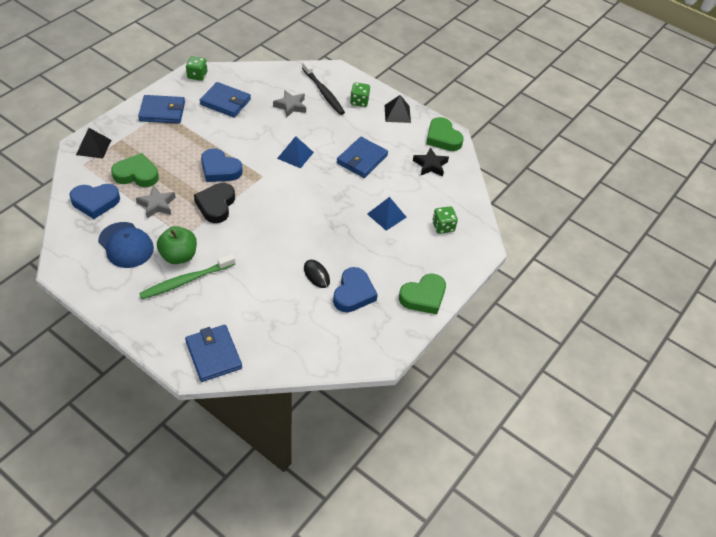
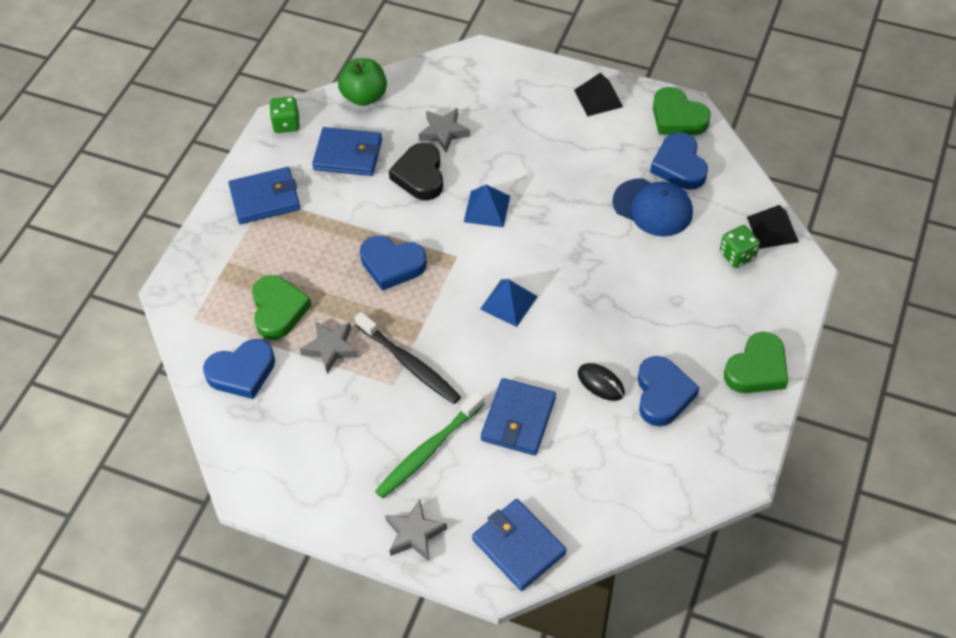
camera: 10 degrees left, 5 degrees up
(93, 147) = (195, 286): black pyramid -> black pyramid (772, 229)
(126, 245) = (318, 424): blue cap -> blue cap (652, 207)
(136, 174) = (278, 310): green heart -> green heart turned 90 degrees clockwise
(151, 326) = (414, 534): none -> grey star
(179, 256) = (400, 416): green apple -> green apple (364, 96)
(216, 205) = (414, 322): black heart -> black heart (420, 175)
(323, 92) = (480, 96): black toothbrush -> black toothbrush (409, 364)
(359, 101) = (537, 95): green dice -> none
(362, 159) = (582, 186): blue wallet -> blue wallet (518, 419)
(386, 215) = (654, 262): blue pyramid -> blue pyramid (508, 302)
(430, 165) = (679, 166): black star -> blue heart

